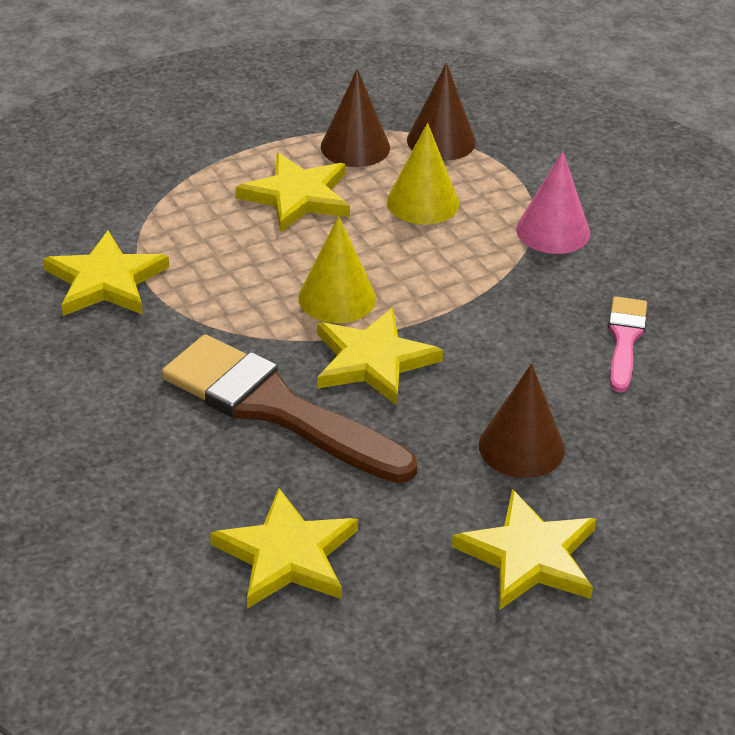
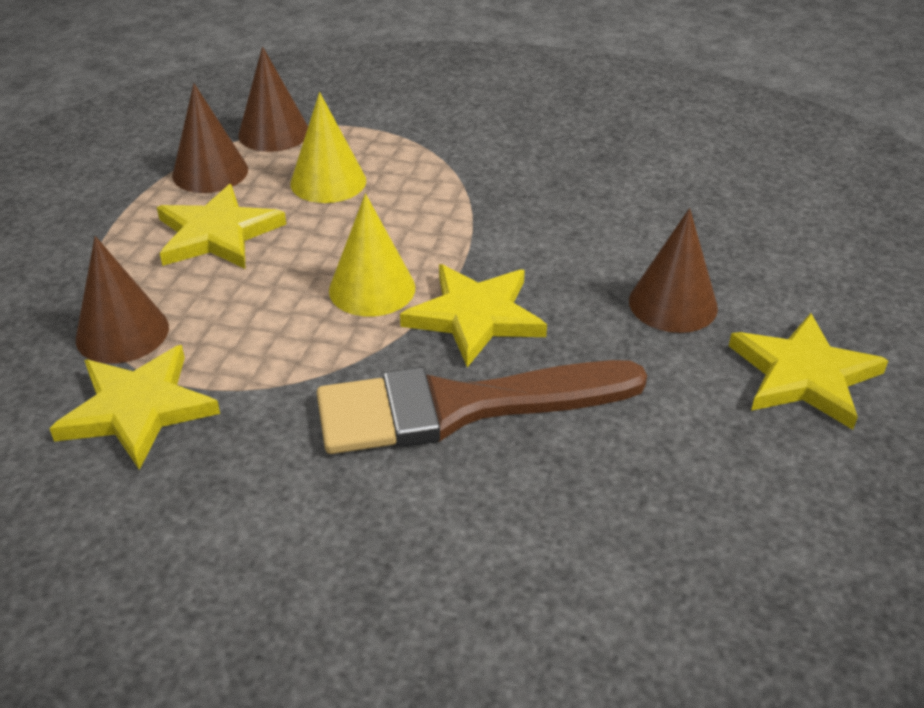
camera: 45 degrees left, 0 degrees up
(157, 228) = (122, 333): none -> brown cone
(287, 555) = (660, 518): yellow star -> none
(553, 231) = (452, 148): pink cone -> none
(625, 339) = (613, 189): pink brush -> none

